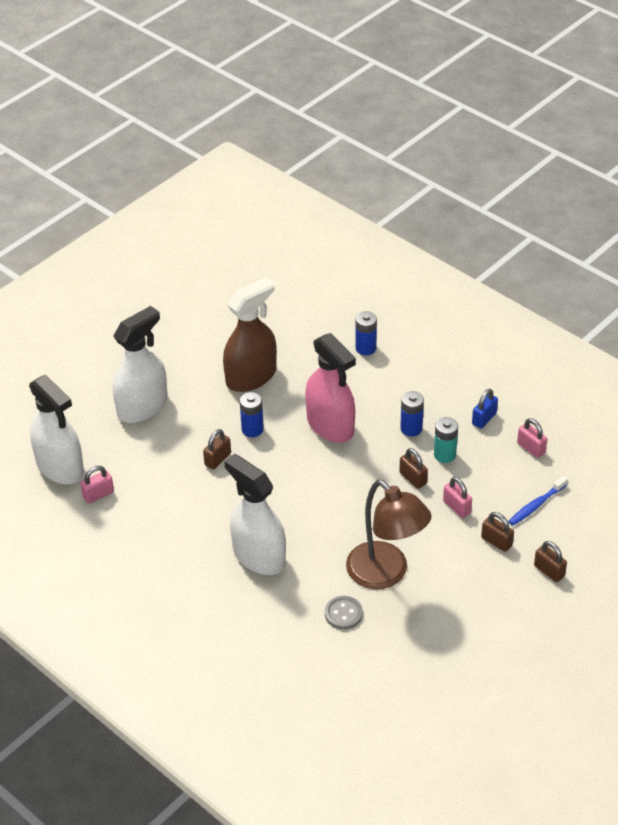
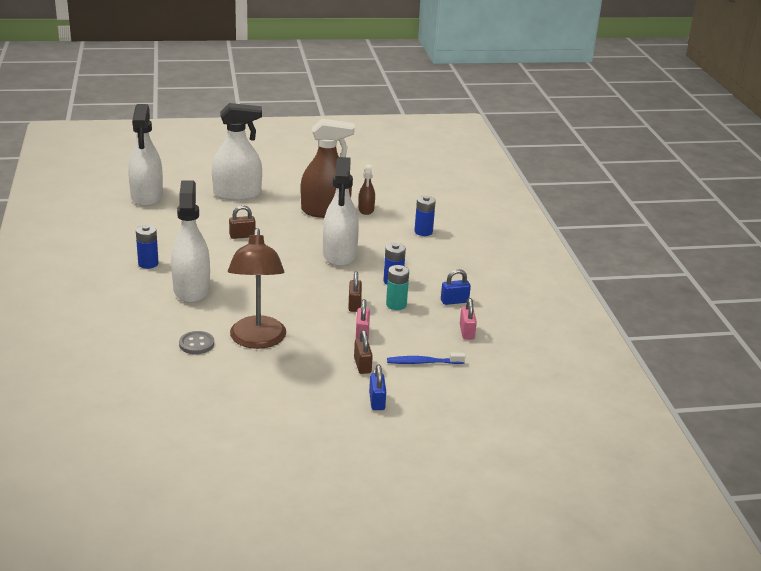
camera: 35 degrees right, 15 degrees down
(98, 494) = (147, 217): pink padlock -> none
(252, 429) = (286, 233): blue battery -> blue battery (148, 264)
(284, 351) = (366, 209): none -> brown spray bottle
(330, 425) = (340, 254): pink spray bottle -> white spray bottle
(549, 571) = (377, 401): brown padlock -> blue padlock

